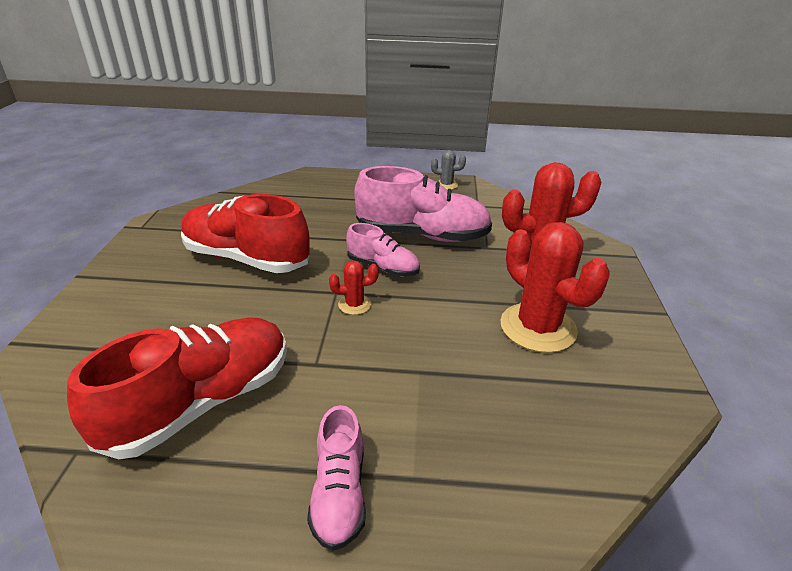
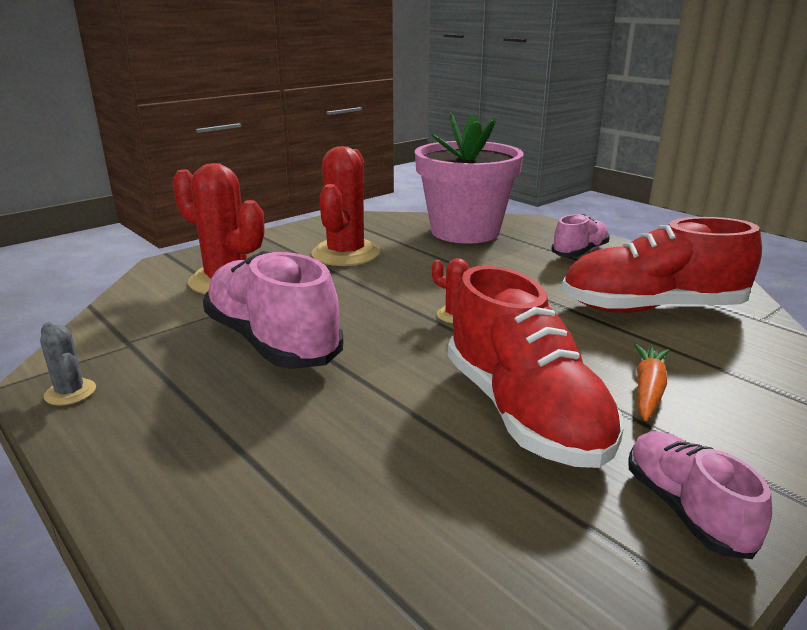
camera: 135 degrees left, 10 degrees down
(180, 304) = (648, 390): none -> orange carrot
(383, 267) = (377, 331): pink shoe -> pink shoe (685, 509)
(520, 455) = (465, 231): none -> pink flower pot

